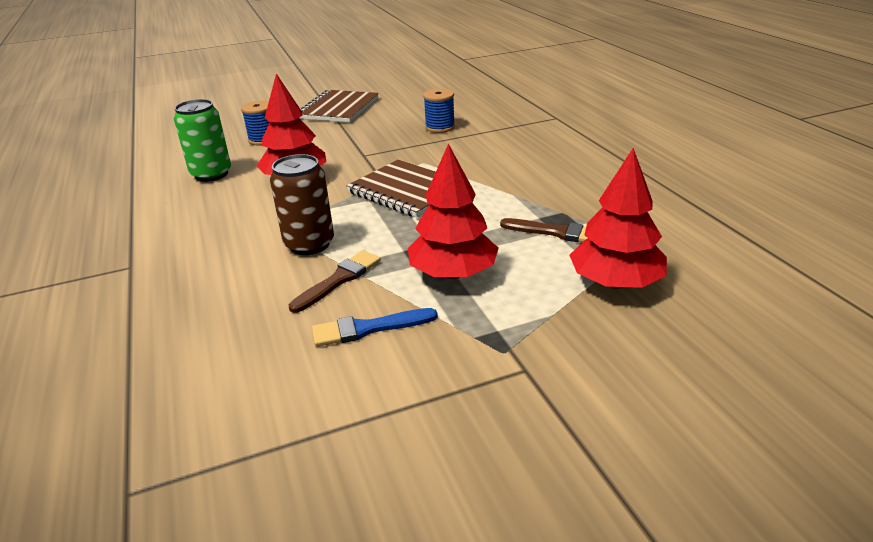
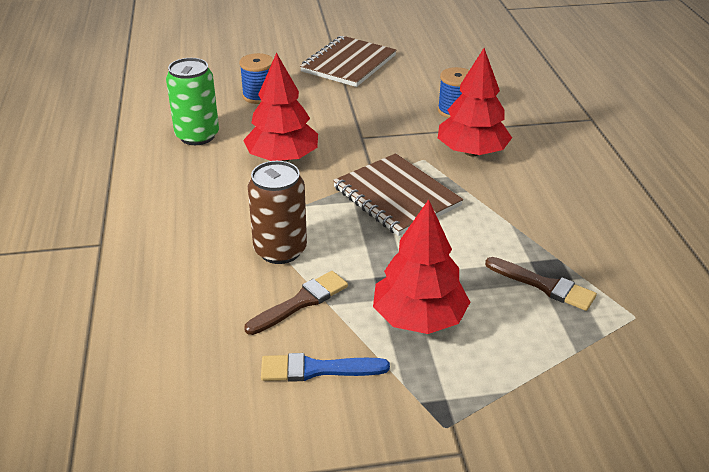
camera: 10 degrees right, 5 degrees up
(615, 283) = (588, 365): red tree -> red tree (471, 152)

